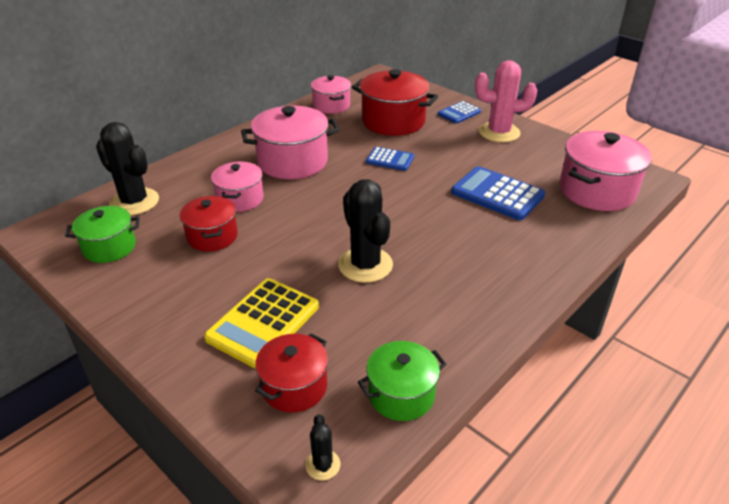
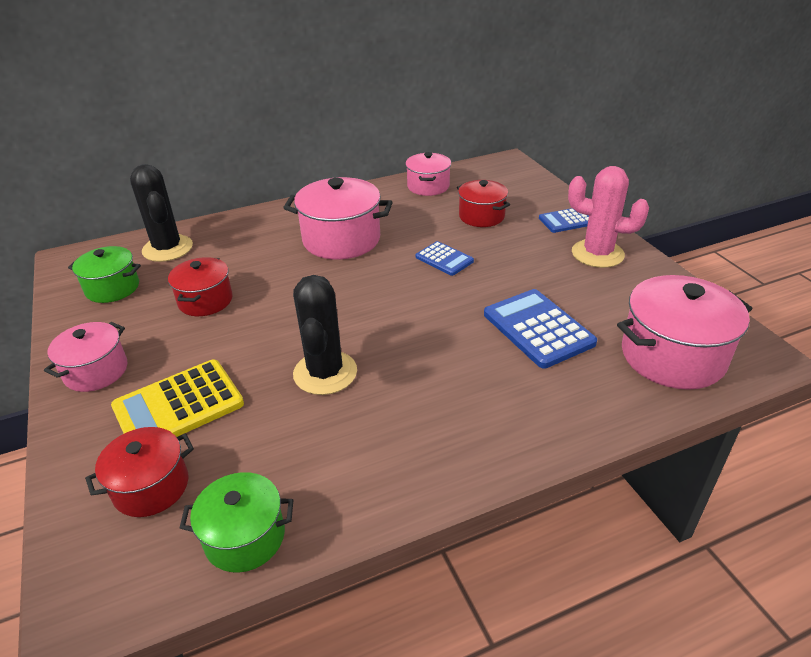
camera: 25 degrees right, 0 degrees up
(240, 199) = (261, 268): pink pot -> pink pot (96, 371)
(323, 465) = (107, 586): black cactus -> none
(393, 121) = (481, 216): red pot -> red pot, size x0.61

